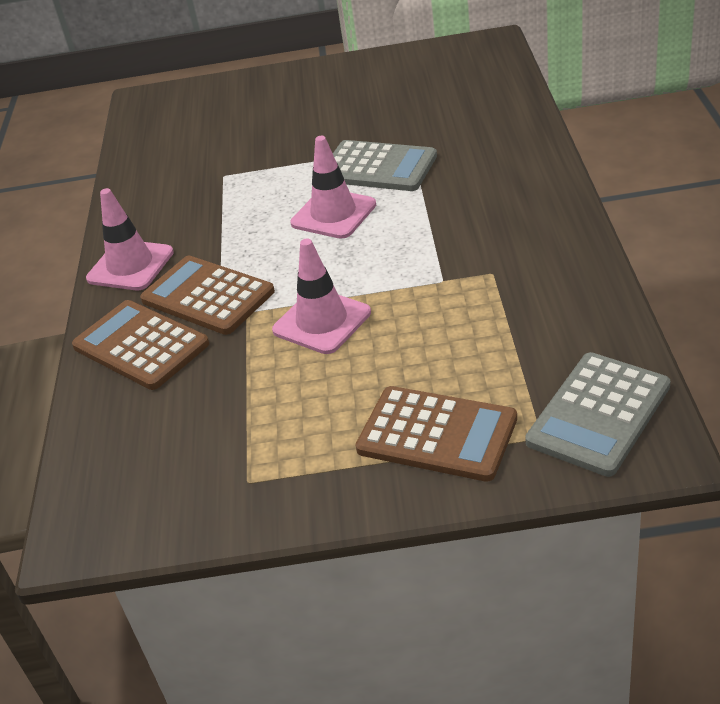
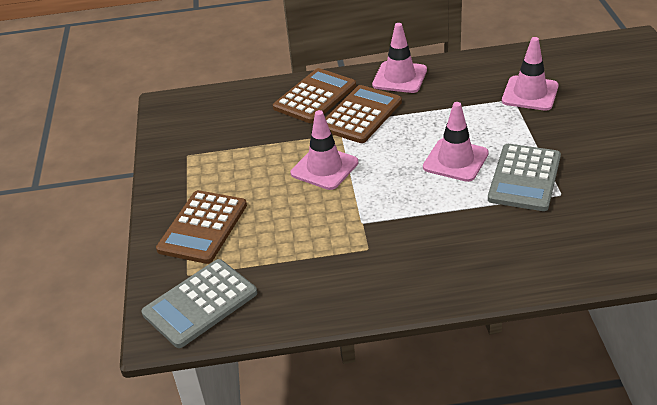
camera: 85 degrees right, 0 degrees up
(216, 164) = (530, 93): none -> pink traffic cone
(599, 414) = (200, 303): grey calculator -> grey calculator turned 75 degrees counterclockwise

